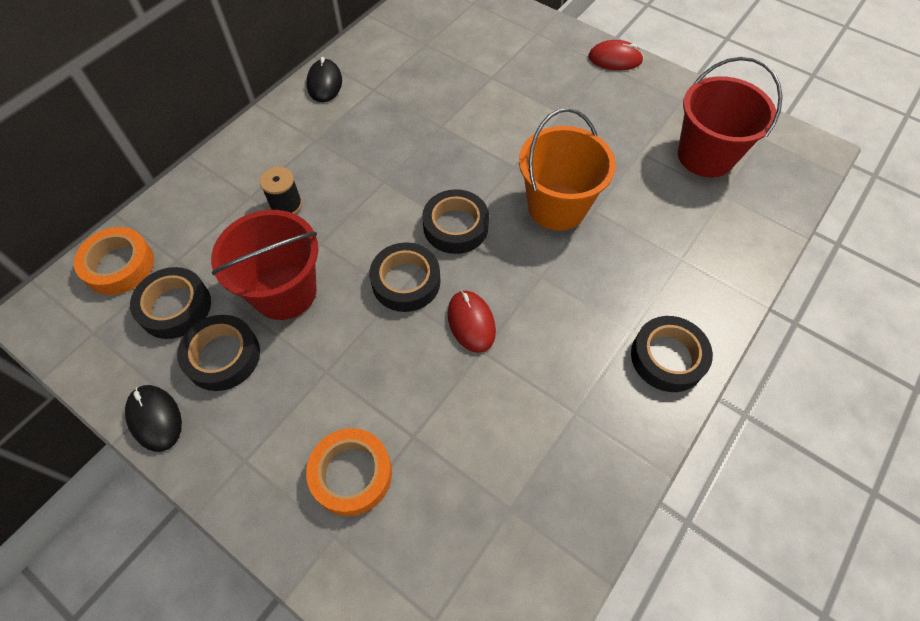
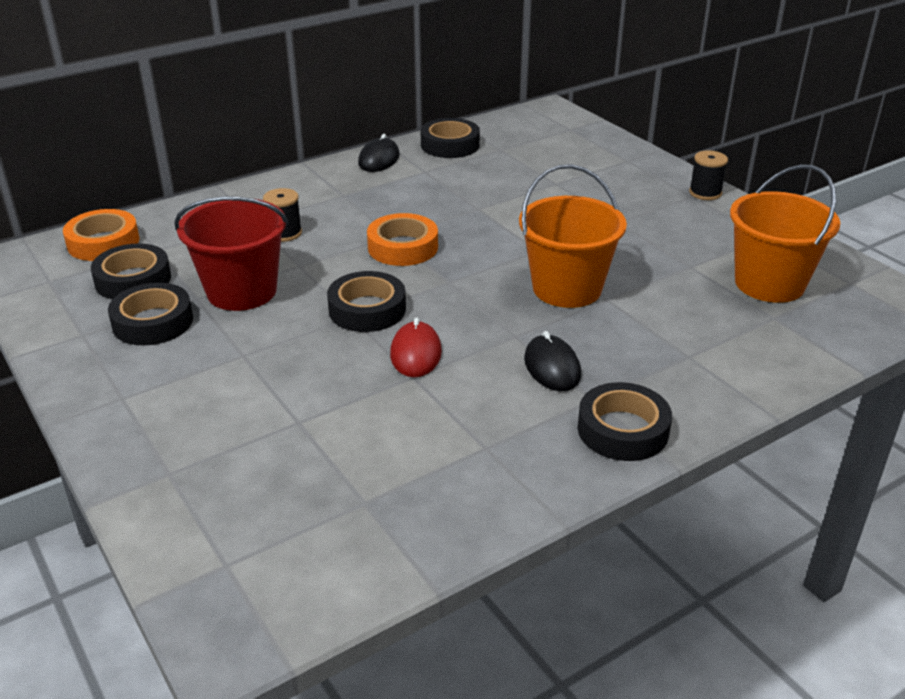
camera: 20 degrees right, 25 degrees down
(155, 418) = (62, 349): black mouse -> black mouse (552, 367)
(351, 474) = (217, 433): orange tape -> orange tape (403, 247)
(455, 226) = (446, 281): black tape -> black tape (450, 145)
(615, 59) = (705, 193): red mouse -> black spool
(705, 156) = (769, 283): red bucket -> orange bucket

